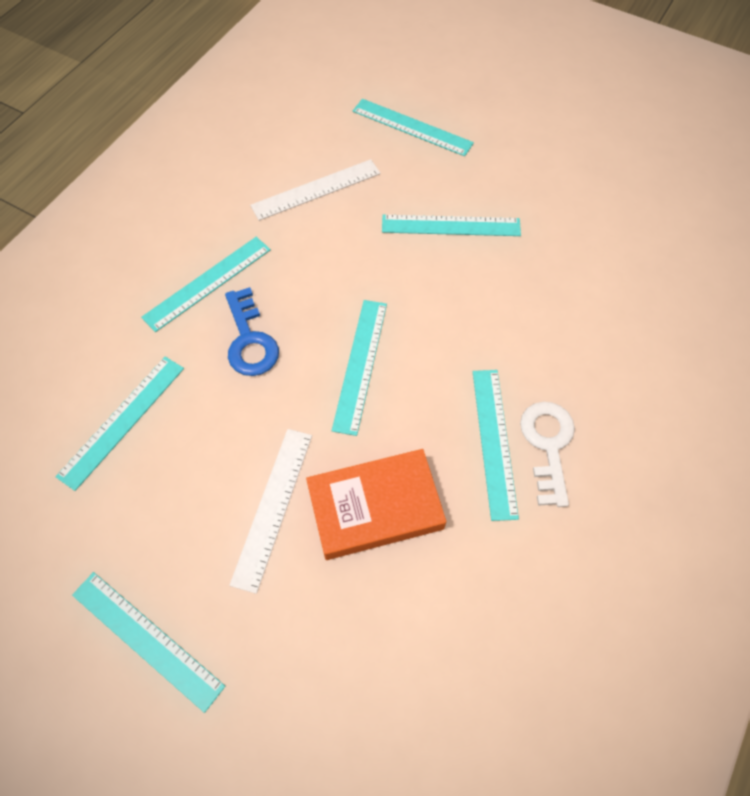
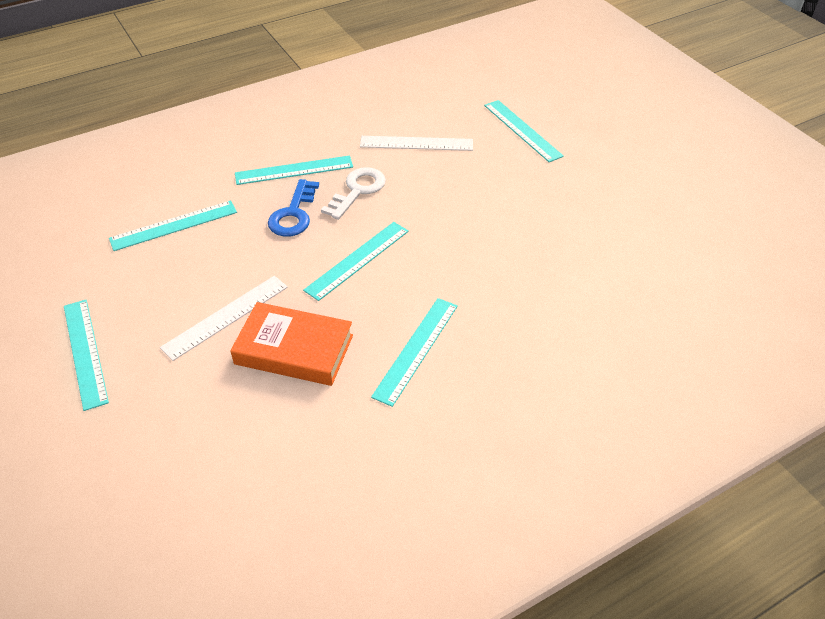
camera: 30 degrees right, 15 degrees down
(451, 226) = (499, 202): turquoise ruler -> none
(548, 445) = (456, 371): white key -> white key (357, 191)

